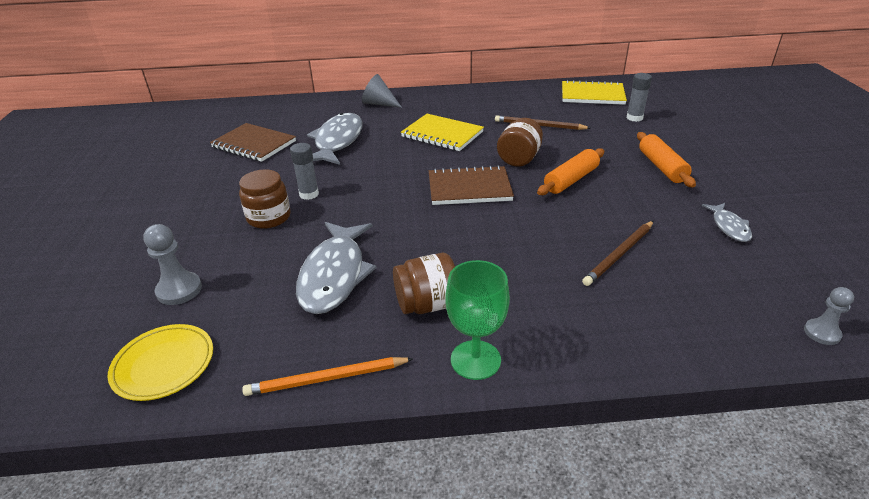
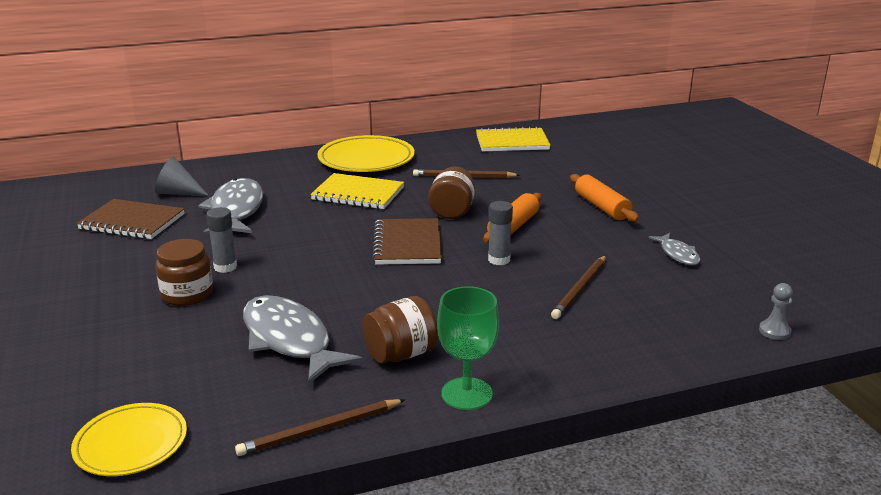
camera: 15 degrees left, 10 degrees down
(179, 290) = (113, 375): grey pawn -> none
(326, 379) = (320, 430): orange pencil -> brown pencil
(334, 275) = (289, 340): grey fish -> grey fish turned 150 degrees clockwise
(379, 104) = (270, 167): grey cone -> grey cone (177, 193)
(460, 102) = (366, 159): none -> yellow plate
(469, 188) = (407, 244): brown notebook -> brown notebook turned 75 degrees counterclockwise
(634, 118) = (562, 162): grey glue stick -> grey glue stick (499, 260)

